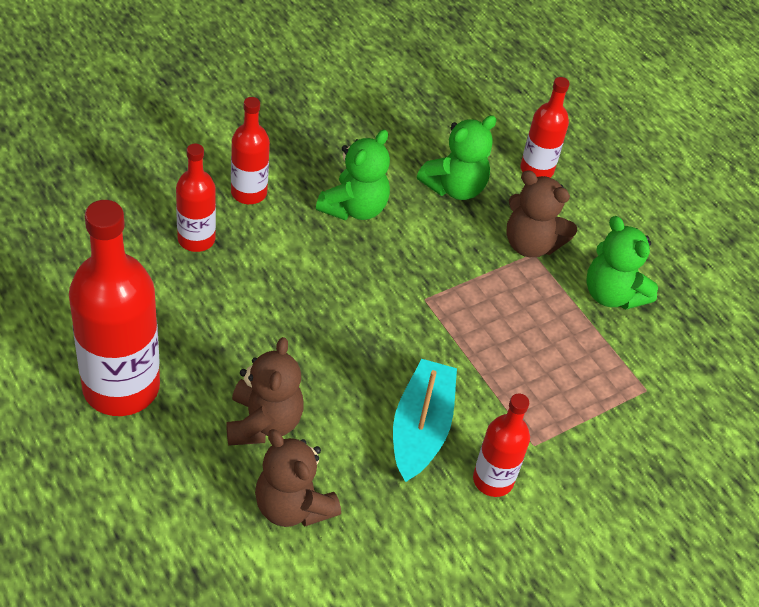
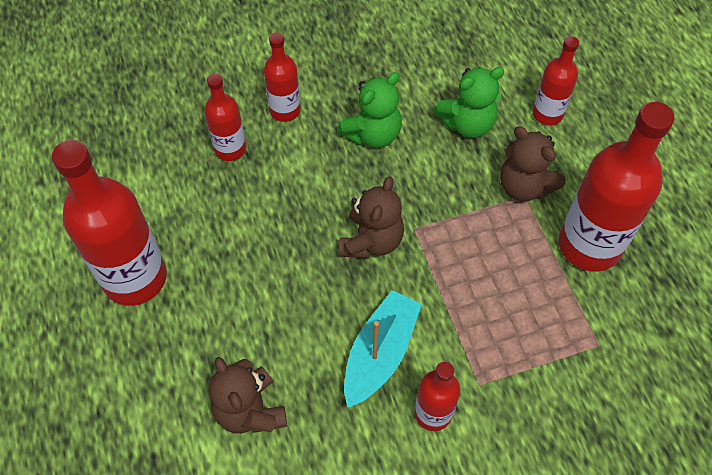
camera: 20 degrees right, 10 degrees up
(263, 422) = (244, 327): brown teddy bear -> brown teddy bear (371, 241)
(612, 294) = (589, 245): green teddy bear -> red bottle

